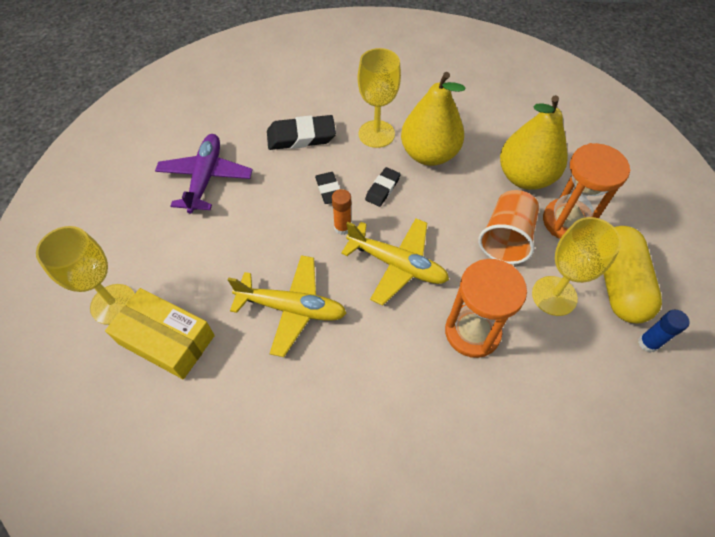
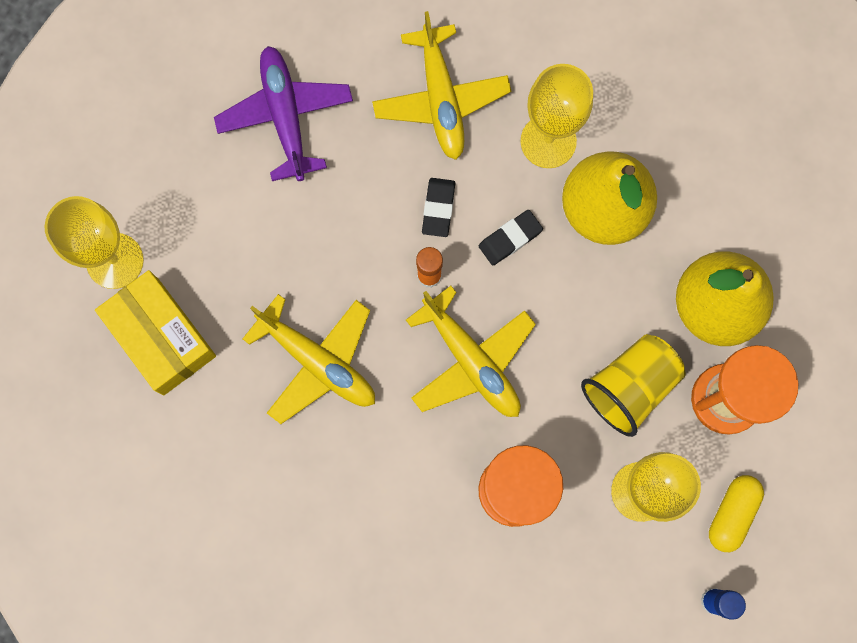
camera: 25 degrees right, 20 degrees up
(205, 178) = (285, 116): purple plane -> purple plane turned 45 degrees counterclockwise
(301, 136) = (441, 99): black eraser -> yellow plane
(506, 238) = (629, 387): orange cup -> yellow cup
(618, 284) = (731, 514): yellow capsule -> yellow capsule, size x0.58

